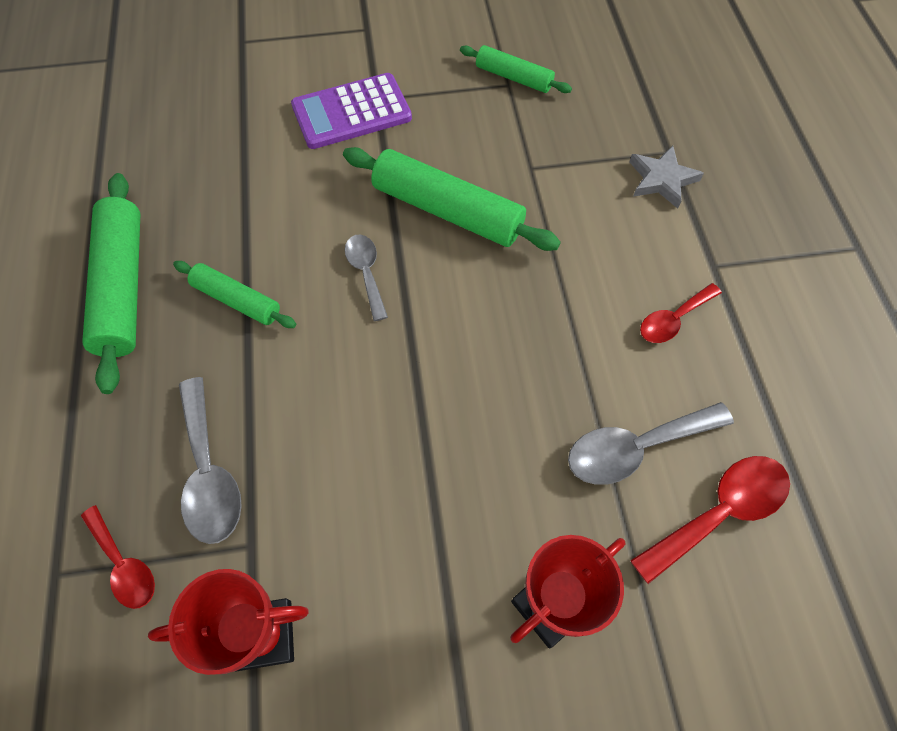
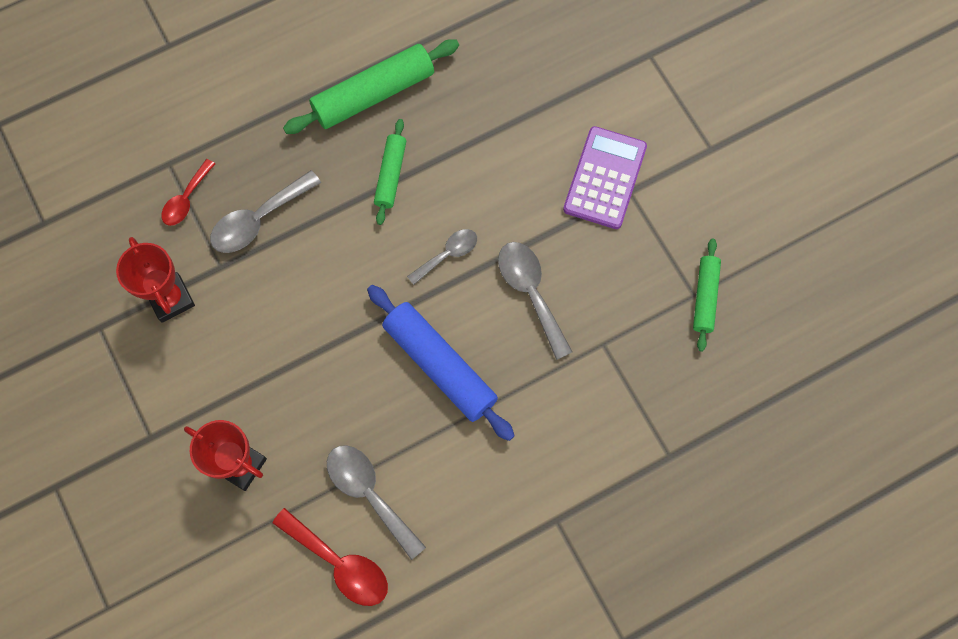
camera: 70 degrees right, 10 degrees up
(351, 112) = (604, 178): purple calculator -> purple calculator turned 60 degrees clockwise
(448, 210) = (530, 293): green rolling pin -> grey spoon
(498, 321) = (440, 365): none -> blue rolling pin
(661, 179) = (634, 457): grey star -> none
(673, 319) = (490, 498): red spoon -> none

